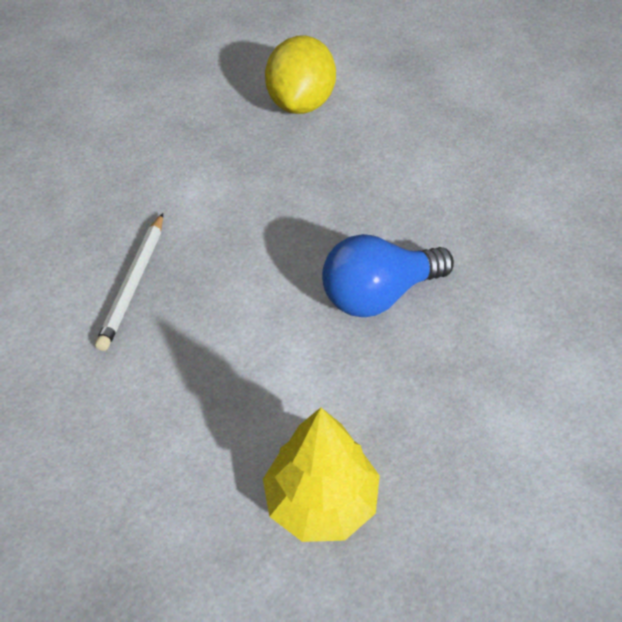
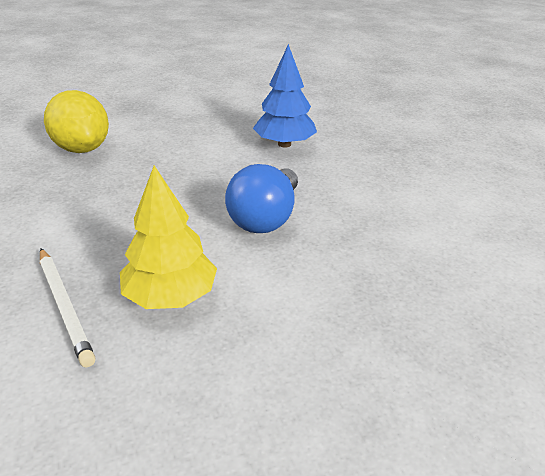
camera: 45 degrees left, 15 degrees down
(321, 501) = (381, 345): yellow tree -> yellow tree (170, 296)
(513, 205) = (284, 144): none -> blue tree

